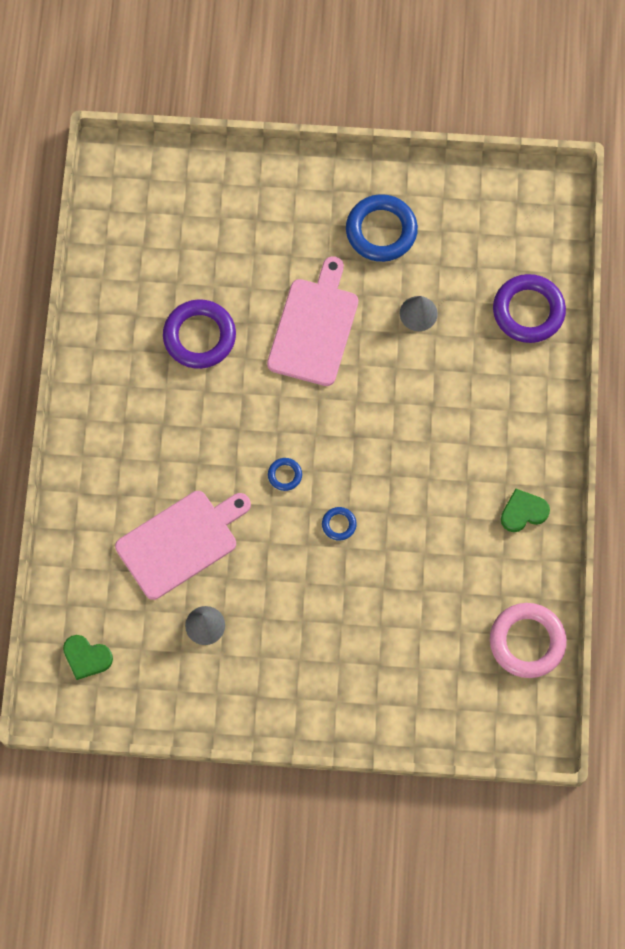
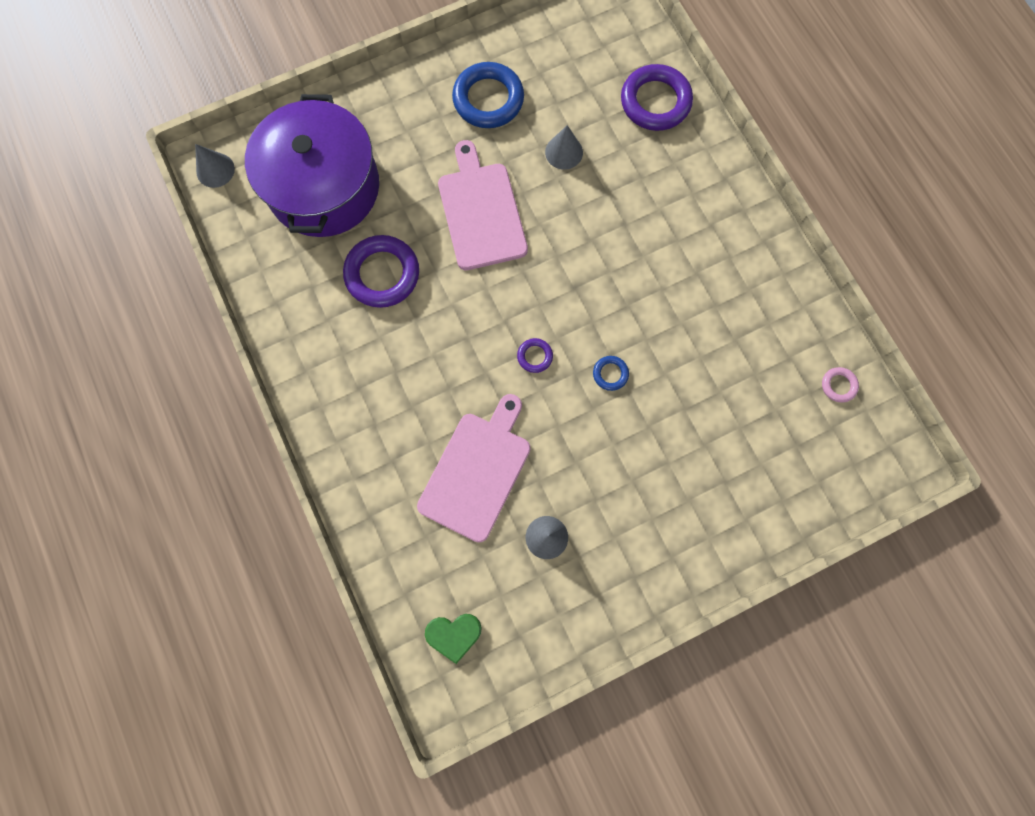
camera: 30 degrees left, 5 degrees up
(112, 171) = (215, 170): none -> grey cone
(194, 234) = (324, 187): none -> purple pot
(285, 475) = (534, 356): blue ring -> purple ring
(523, 512) = (761, 274): green heart -> none
(527, 642) = (838, 385): pink ring -> pink ring, size x0.46

